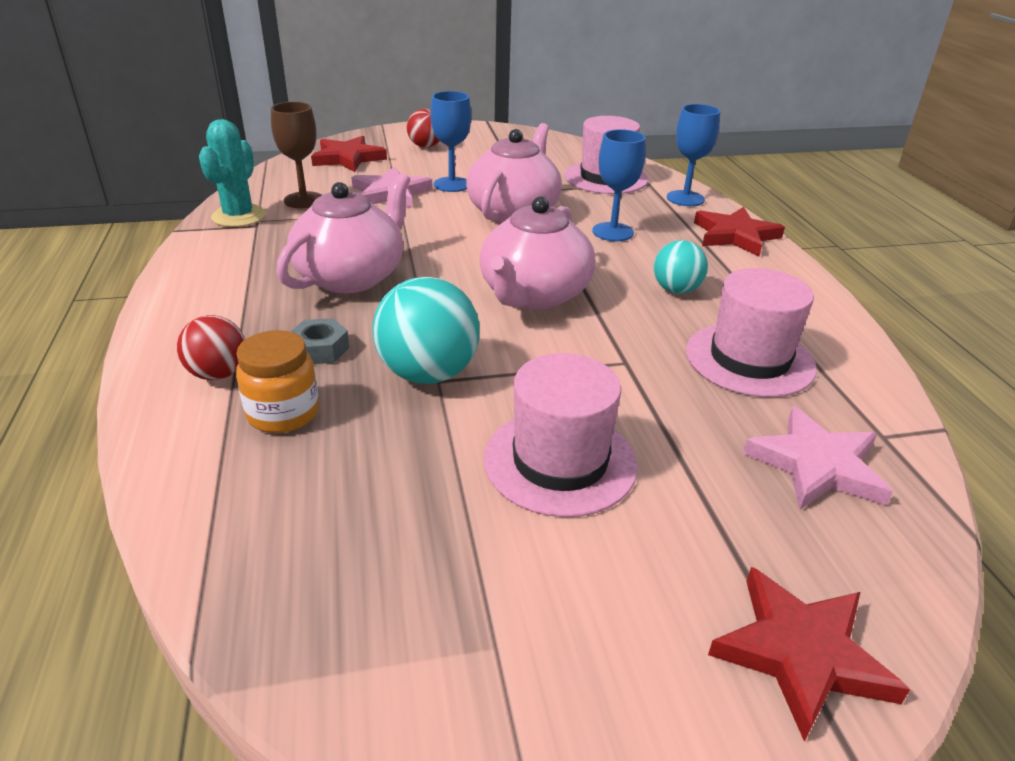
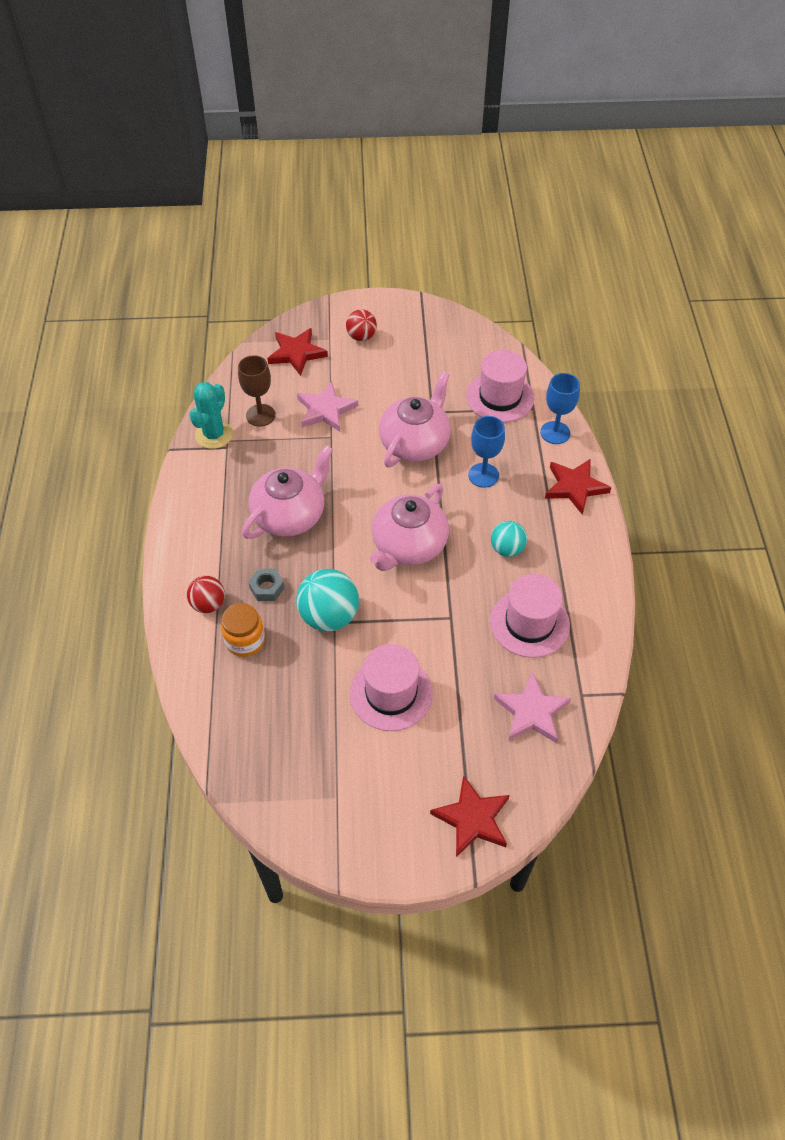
camera: 10 degrees right, 20 degrees up
(452, 184) = (374, 400): blue goblet -> none

